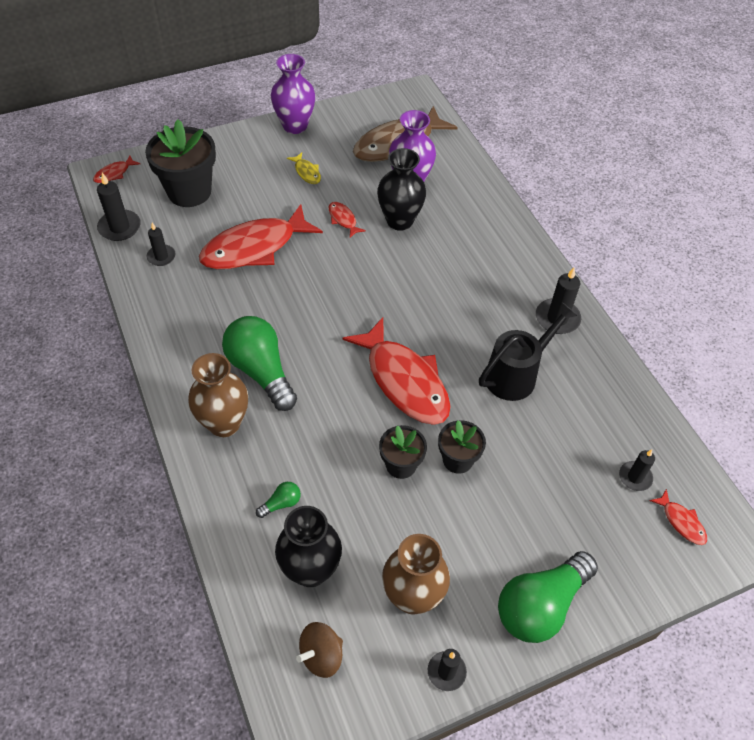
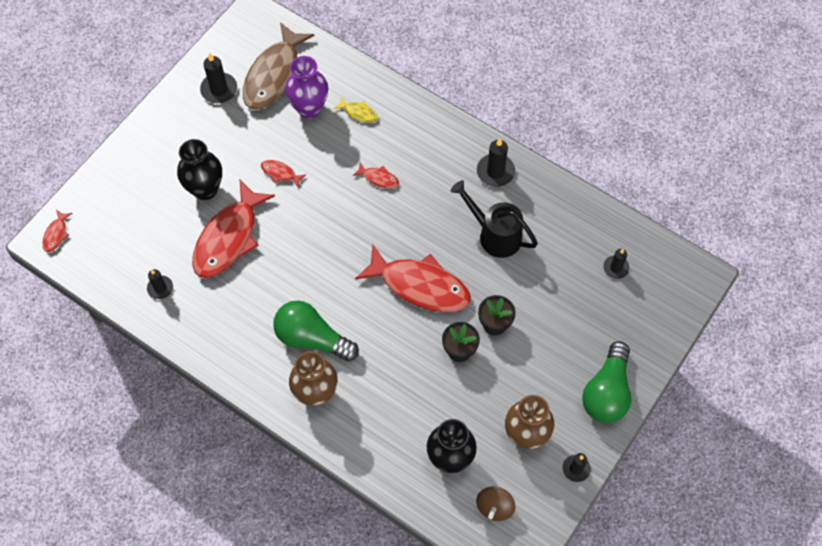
camera: 30 degrees left, 10 degrees up
(119, 227) = (104, 281): black candle -> black candle (219, 89)
(189, 192) = (135, 216): black flower pot -> none
(281, 503) = (398, 426): green light bulb -> none
(295, 126) = (174, 102): purple vase -> none
(306, 172) = (218, 144): yellow fish -> yellow fish (358, 112)
(399, 221) = (325, 150): black vase -> black vase (205, 189)
(516, 374) = (494, 234): black watering can -> black watering can turned 75 degrees counterclockwise
(681, 522) = (661, 283): red fish -> red fish (378, 178)

